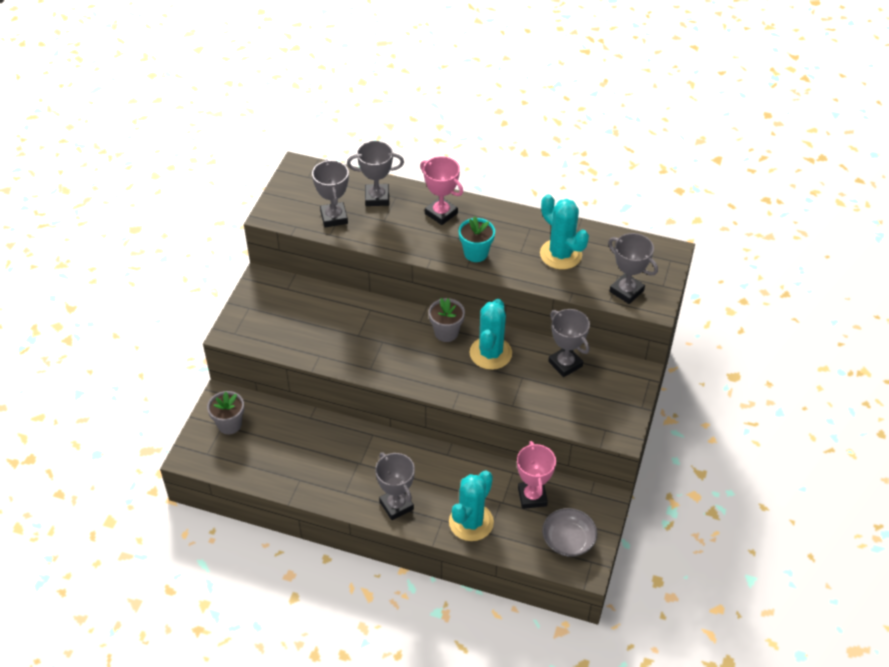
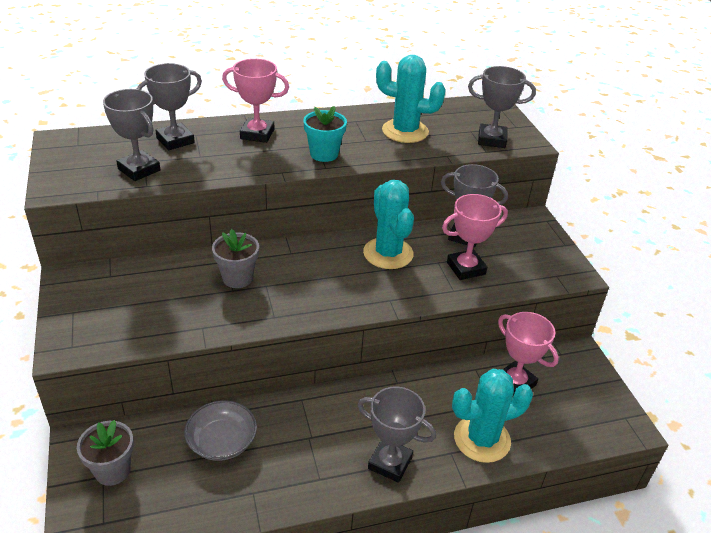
camera: 35 degrees left, 10 degrees down
(446, 332) = (327, 252): grey flower pot -> grey flower pot (237, 278)
(471, 522) = (482, 439): turquoise cactus -> turquoise cactus turned 75 degrees clockwise
(539, 392) = (466, 268): none -> pink trophy
(568, 540) = (585, 407): grey bowl -> grey bowl (222, 441)

